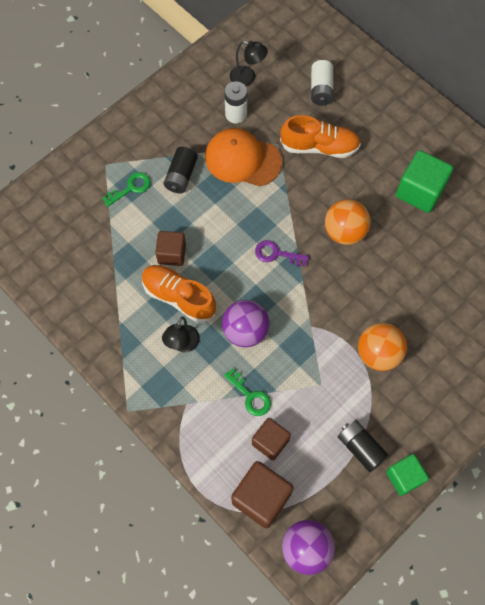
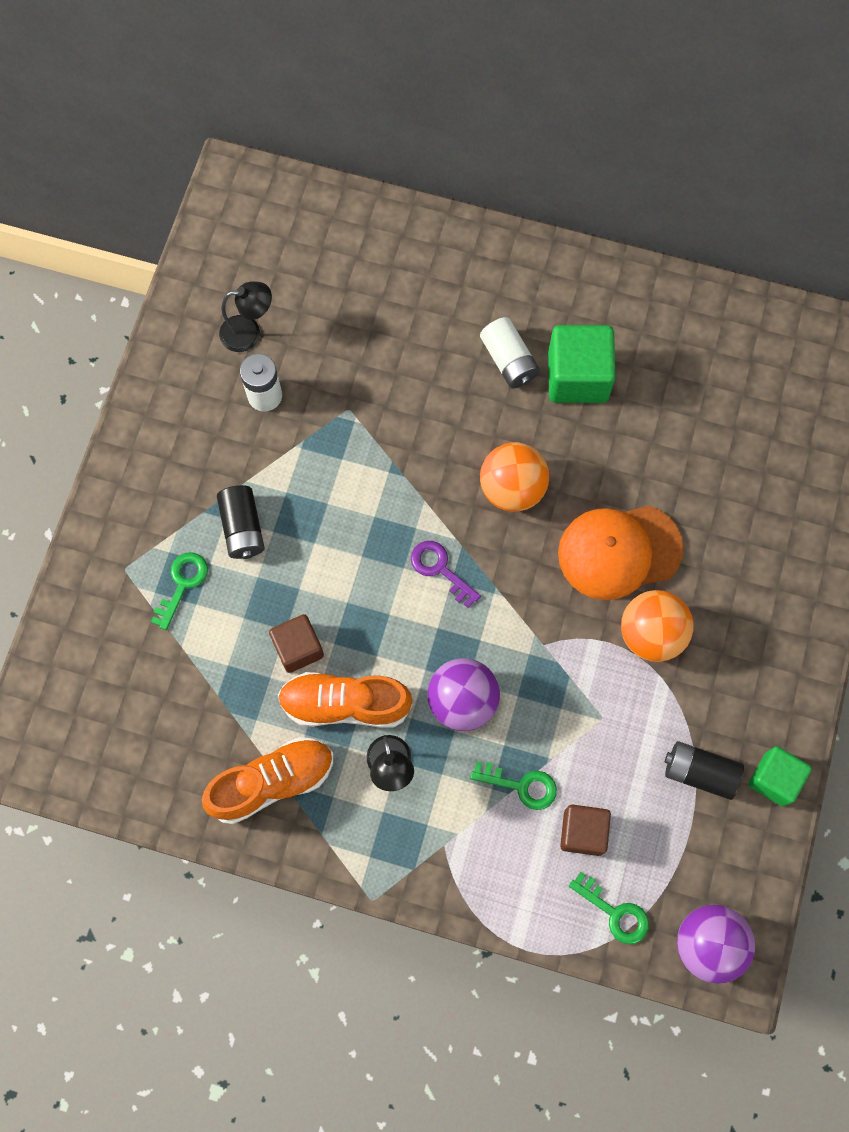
camera: 30 degrees left, 5 degrees up
(242, 159) = (314, 458): orange cap -> orange cap (619, 551)
(261, 498) = (614, 912): brown cube -> green key
(276, 254) = (440, 569): purple key -> purple key turned 60 degrees clockwise
(319, 147) = (408, 383): orange shoe -> orange shoe (272, 782)
(321, 89) = (361, 296): white battery -> white battery (509, 360)

